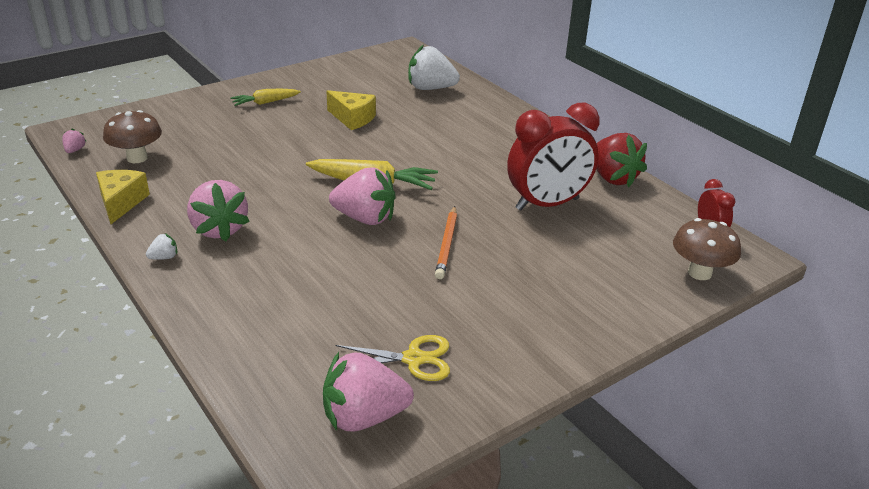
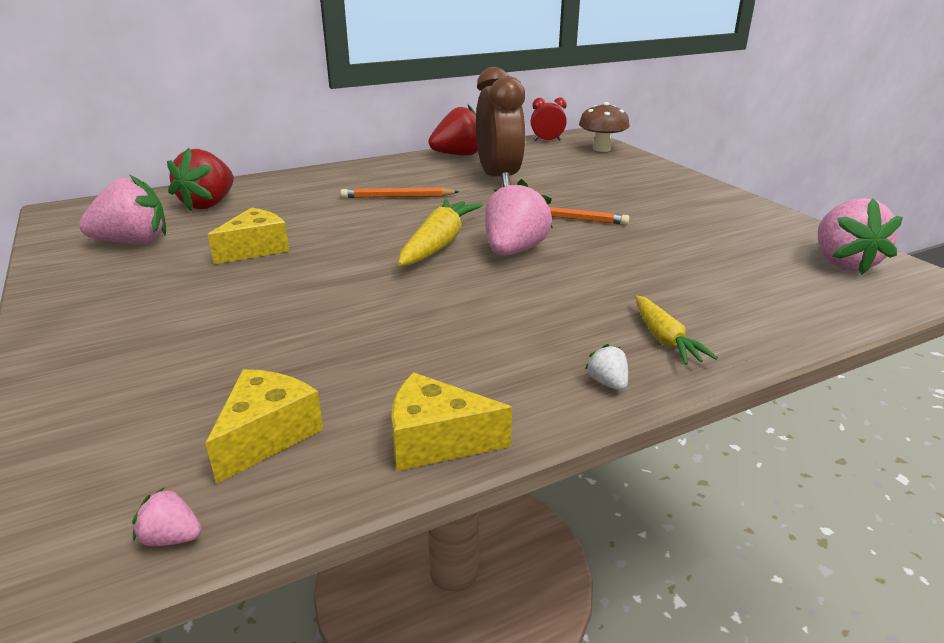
camera: 80 degrees left, 5 degrees down
(137, 158) = (267, 436): brown mushroom -> yellow cheese
(219, 229) = (532, 341): pink strawberry -> pink strawberry (133, 242)
(265, 103) = (141, 310): yellow carrot -> yellow carrot (665, 339)
(413, 359) = (752, 241): yellow scissors -> none
(430, 88) = (209, 204): white strawberry -> red strawberry
(473, 157) = (397, 197): none -> orange pencil
(547, 204) = (498, 178): red clock -> brown clock

